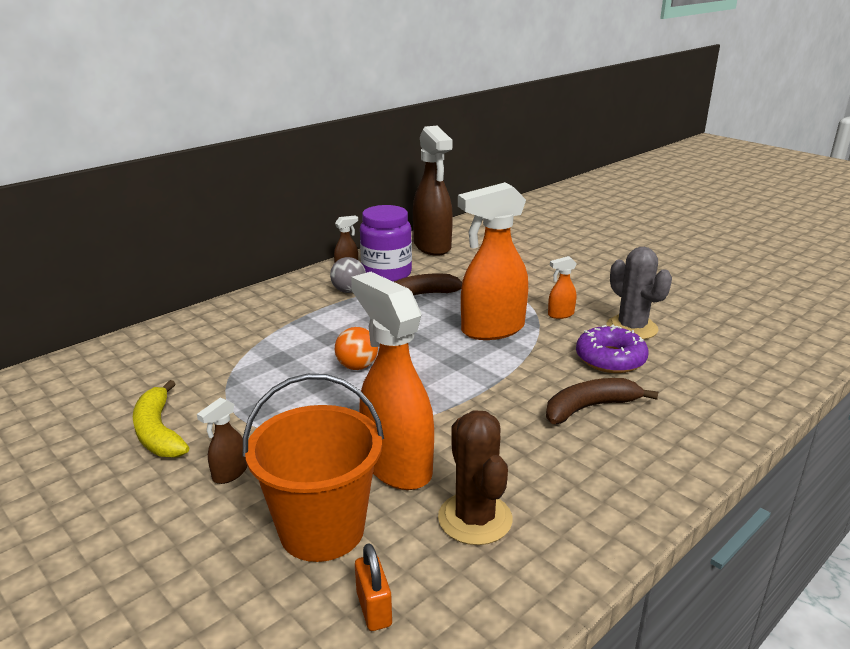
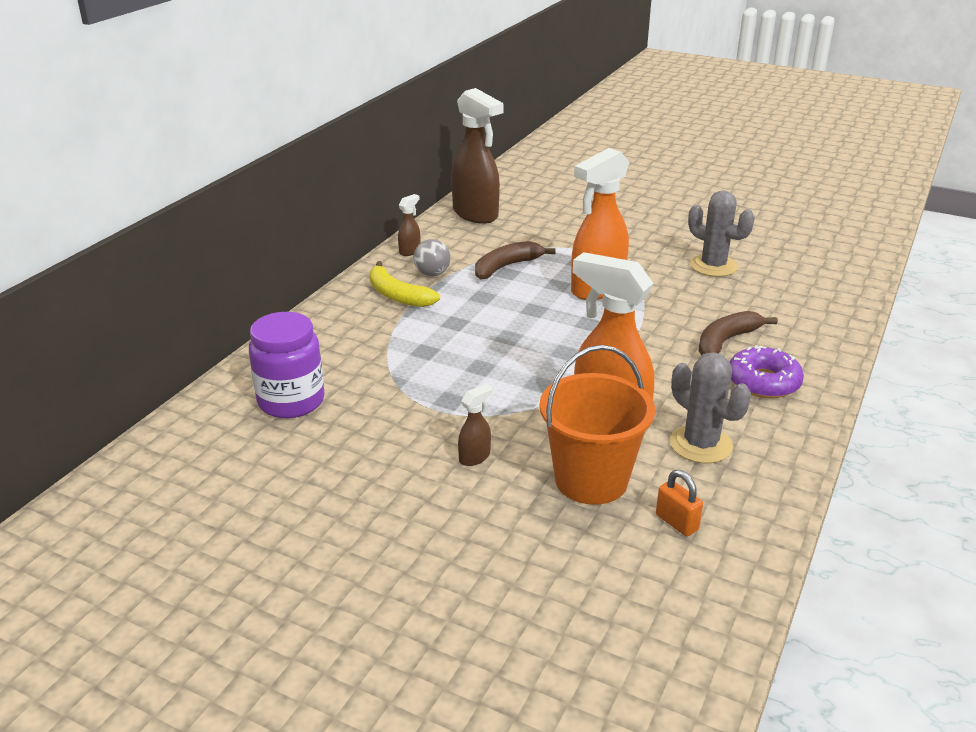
camera: 20 degrees left, 5 degrees up
(158, 432) = (375, 438): yellow banana -> yellow banana (397, 295)
(229, 474) = (475, 457): brown spray bottle -> brown spray bottle turned 150 degrees counterclockwise
(357, 366) = (504, 345): orange ball -> none
(386, 274) = (454, 250): purple jar -> purple jar (291, 401)
(475, 519) = (701, 444): brown cactus -> grey cactus
(560, 314) = (645, 264): orange spray bottle -> none
(610, 359) = (714, 297): purple donut -> purple donut (763, 382)

